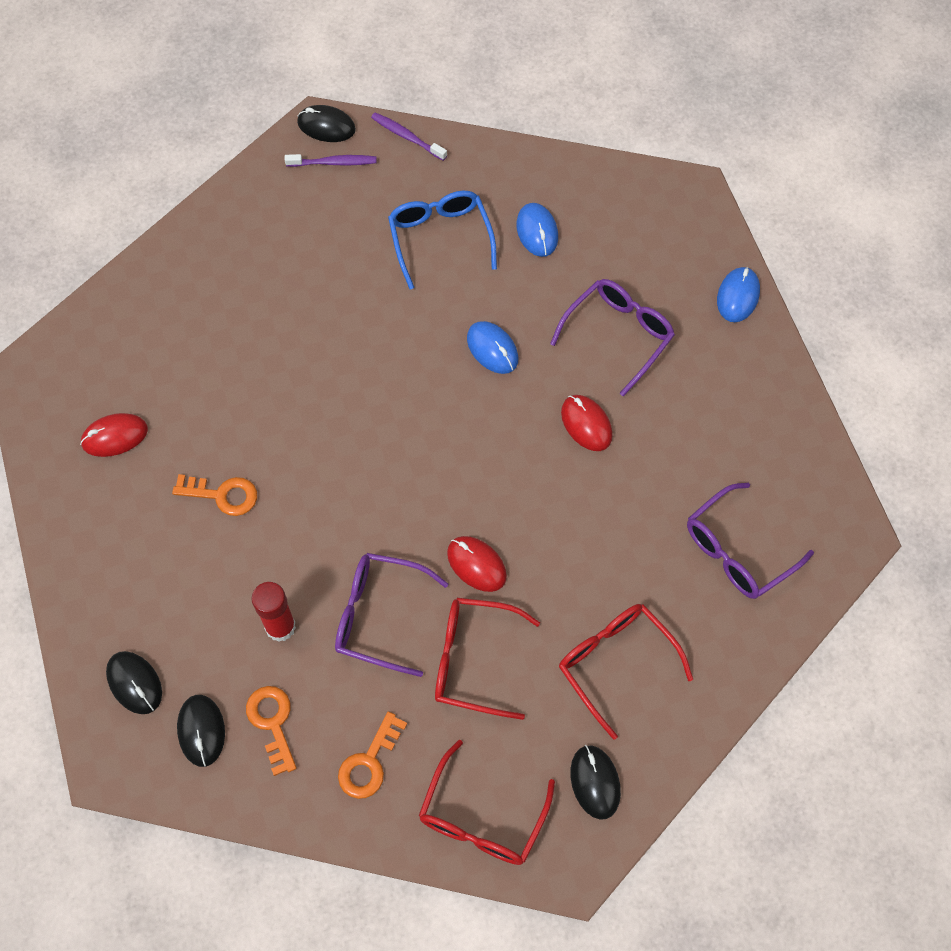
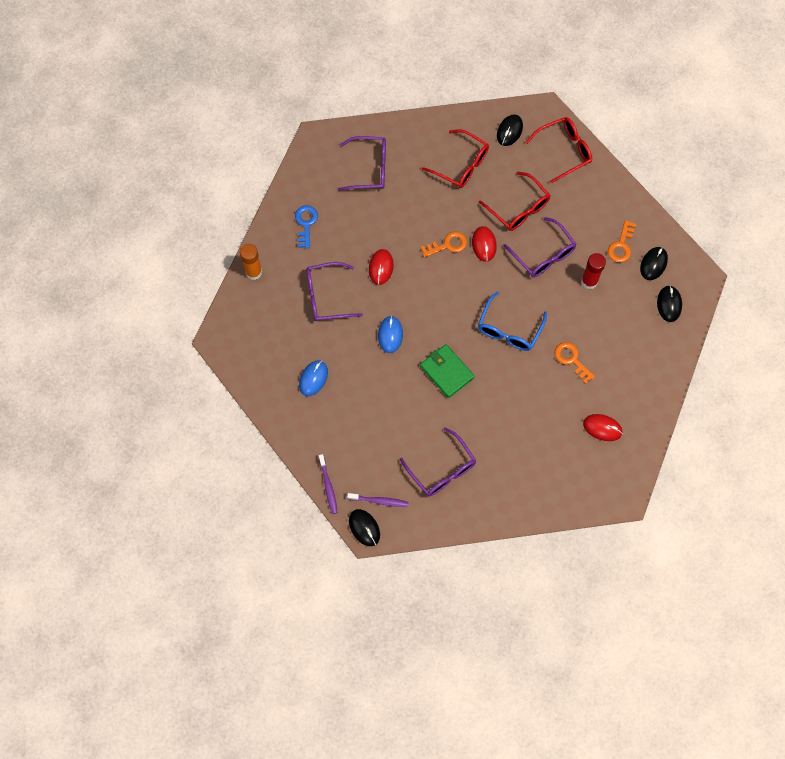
camera: 140 degrees left, 5 degrees up
(287, 245) = (442, 469): none -> purple glasses
(333, 163) = (379, 501): purple toothbrush -> purple toothbrush turned 150 degrees clockwise
(369, 762) = (593, 202): orange key -> orange key (447, 245)
(379, 357) = (446, 372): none -> green wallet
(440, 238) = (363, 412): blue glasses -> blue glasses (509, 329)
(615, 663) = (461, 165): red glasses -> red glasses turned 60 degrees counterclockwise
(738, 296) = (254, 272): blue mouse -> orange glue stick
(741, 406) = (306, 223): none -> blue key

